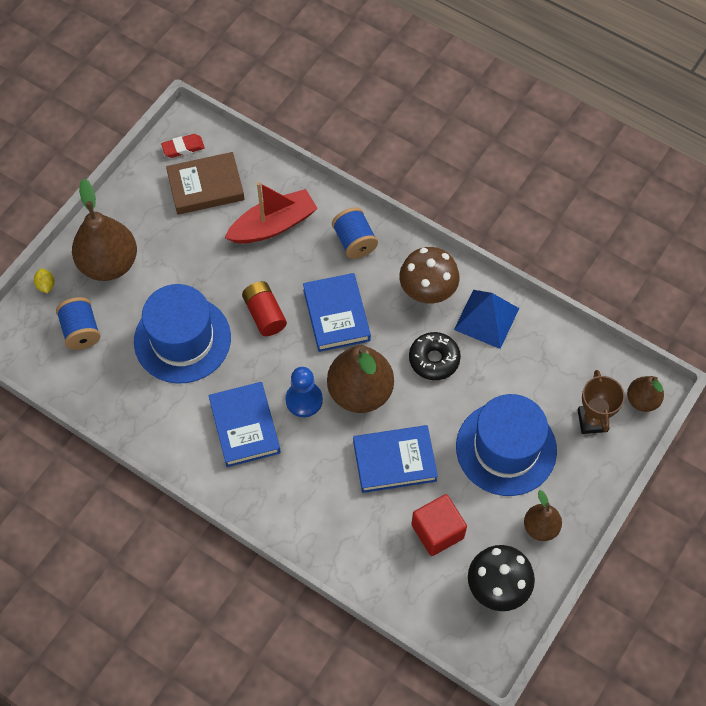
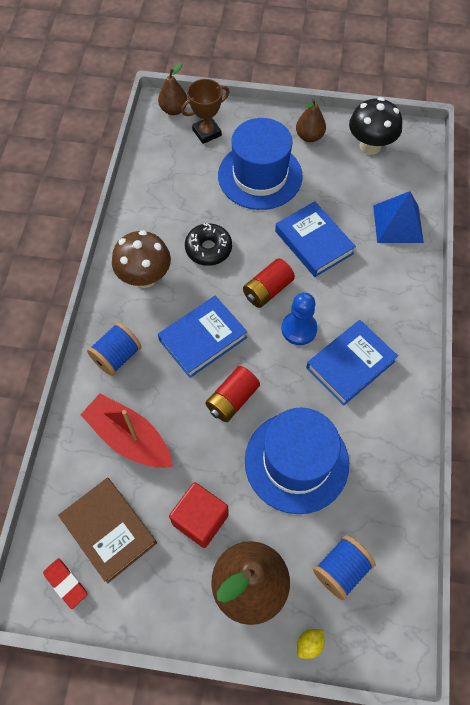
camera: 115 degrees left, 0 degrees up
(360, 392) = (267, 290): brown pear -> red battery
(437, 531) = (352, 194): red cube -> red cube (200, 519)
(486, 318) = (151, 226): blue pyramid -> blue pyramid (397, 223)

